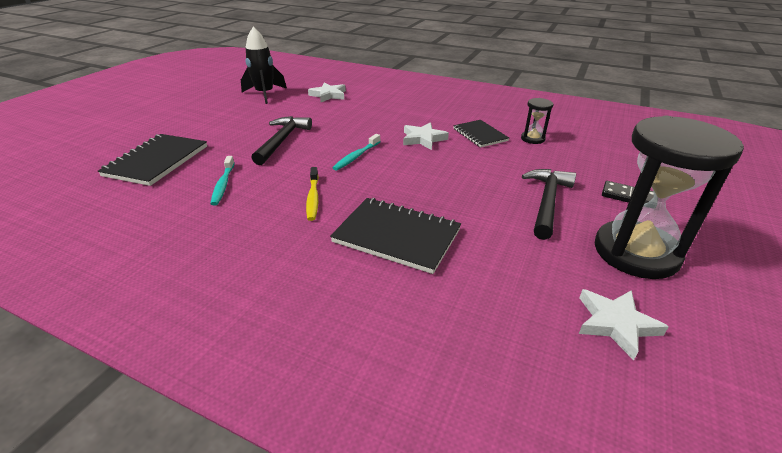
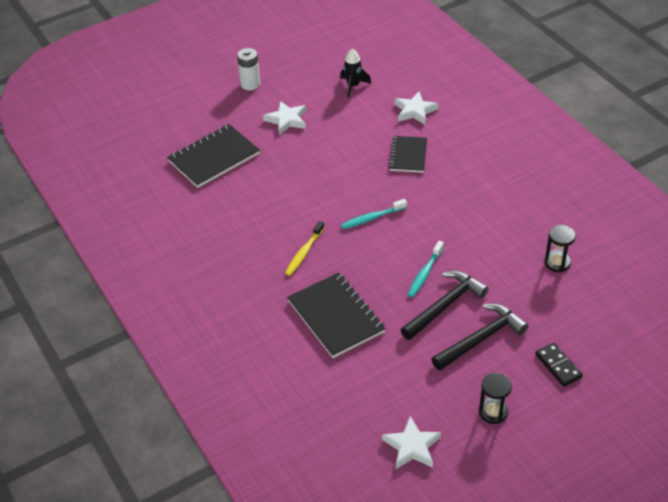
camera: 35 degrees right, 10 degrees up
(167, 111) = (250, 84): none -> white battery
(223, 185) = (248, 209): turquoise toothbrush -> turquoise toothbrush (425, 273)
(265, 94) = (353, 86): black rocket -> black rocket, size x0.64
(282, 140) = (324, 170): black hammer -> black hammer (445, 306)
(423, 139) = (450, 219): white star -> white star (287, 120)
(480, 135) = (510, 235): black notebook -> black notebook (408, 155)
(636, 252) = (493, 412): black hourglass -> black hourglass, size x0.44

